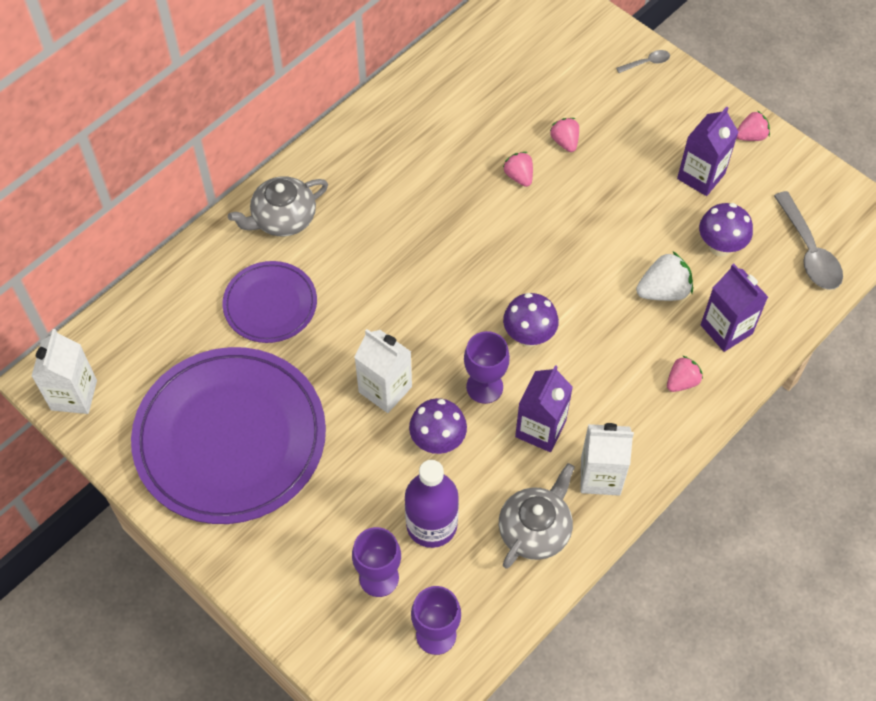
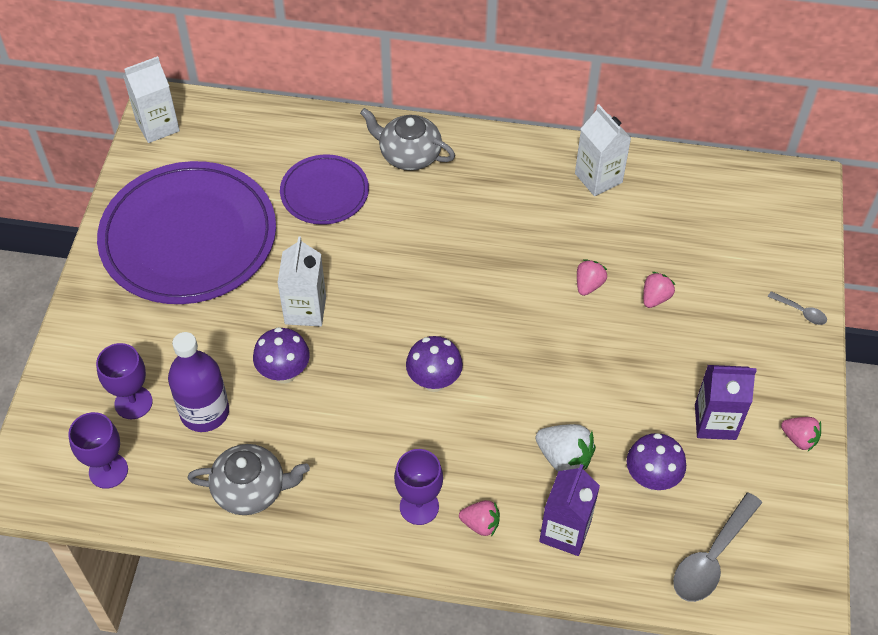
camera: 55 degrees right, 5 degrees down
(484, 387) = (360, 377): purple goblet -> purple goblet (419, 506)
(540, 429) = (350, 440): purple carton -> none
(600, 476) = (337, 510): white carton -> white carton (598, 178)

